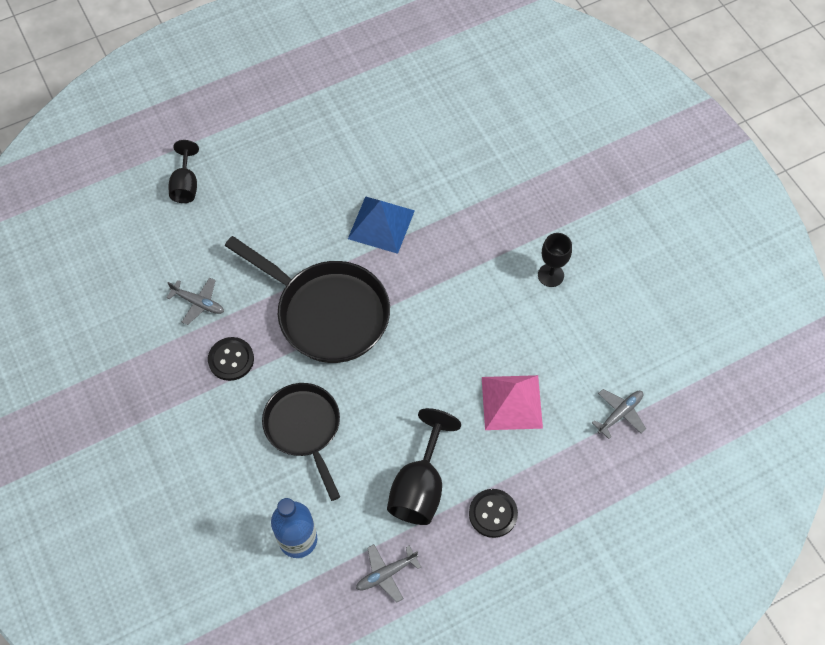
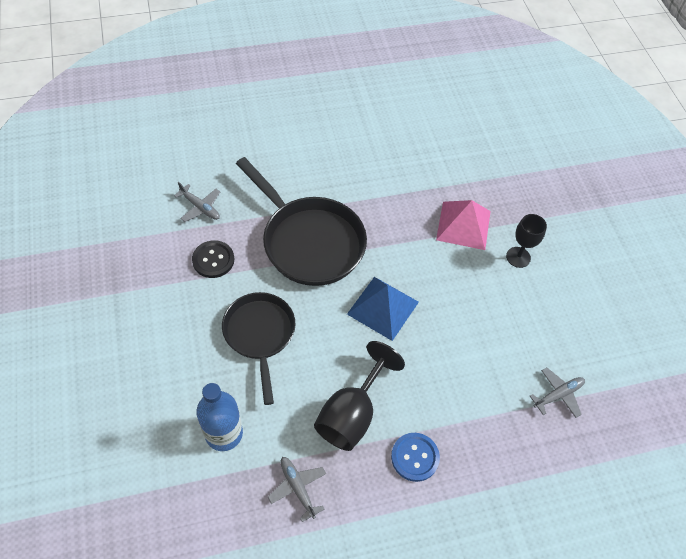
camera: 10 degrees right, 5 degrees down
(186, 185) = (220, 114): black goblet -> none
(381, 224) = (376, 181): blue pyramid -> blue pyramid (382, 308)
(386, 573) = (298, 488): grey plane -> grey plane turned 75 degrees clockwise
(493, 513) = (415, 457): black button -> blue button
(511, 402) = (457, 358): pink pyramid -> pink pyramid (463, 225)

